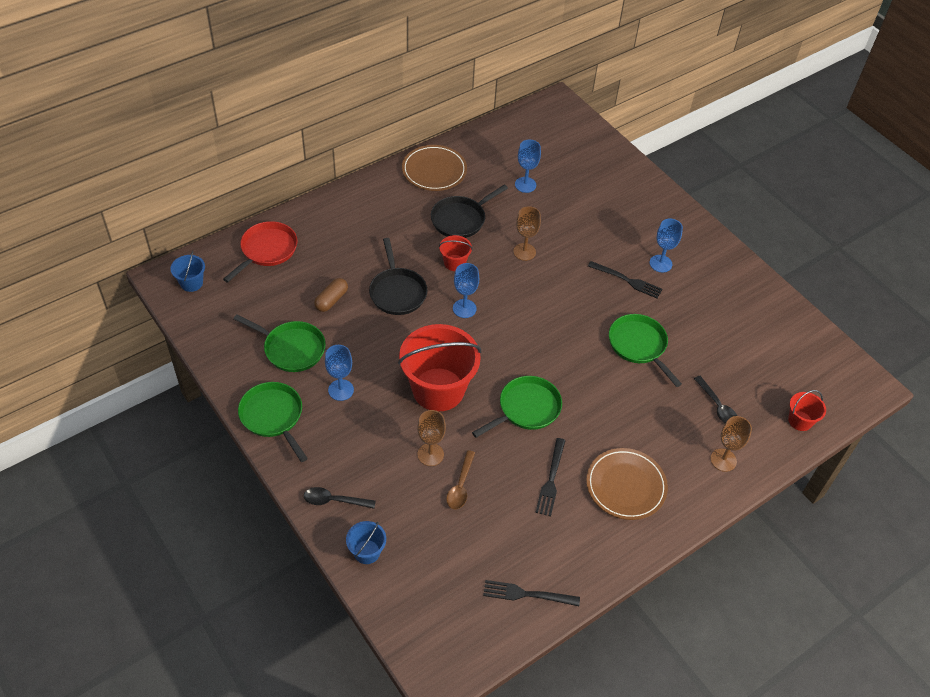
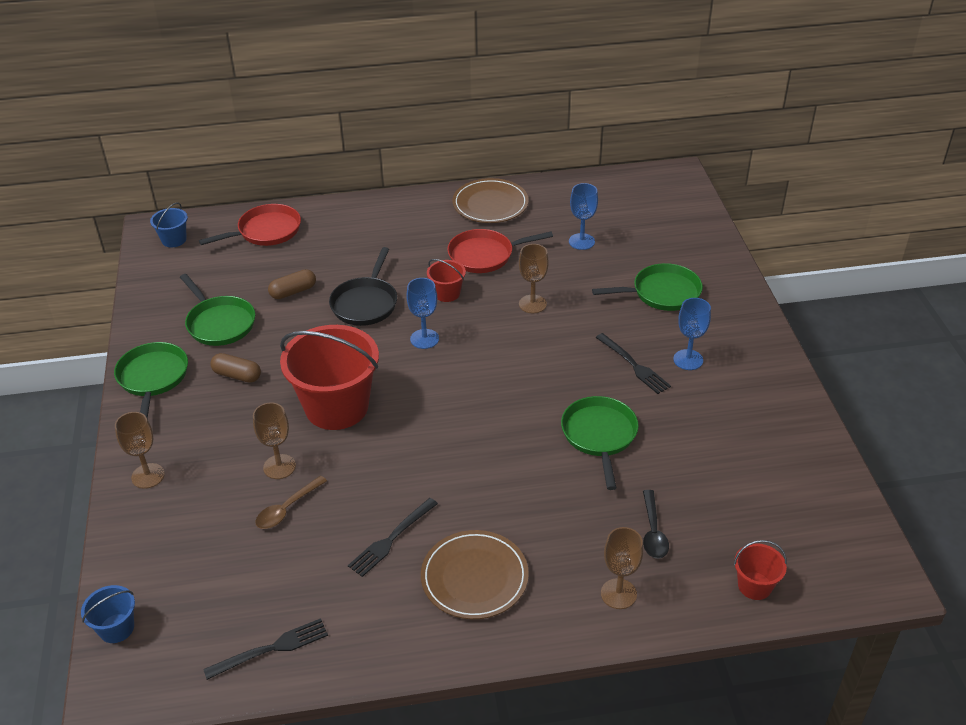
camera: 30 degrees right, 10 degrees down
(334, 500) = (148, 476): black spoon -> brown goblet
(341, 390) = (237, 375): blue goblet -> brown capsule
(367, 552) = (140, 537): blue bucket -> blue bucket (116, 628)
(460, 219) = (485, 255): black pan -> red pan
(526, 409) = (418, 457): green pan -> green pan (662, 293)
(526, 594) = (272, 648): black fork -> black fork turned 120 degrees clockwise

